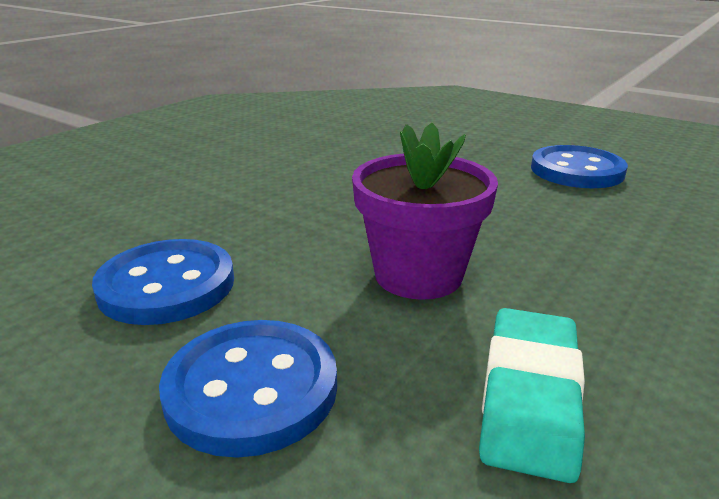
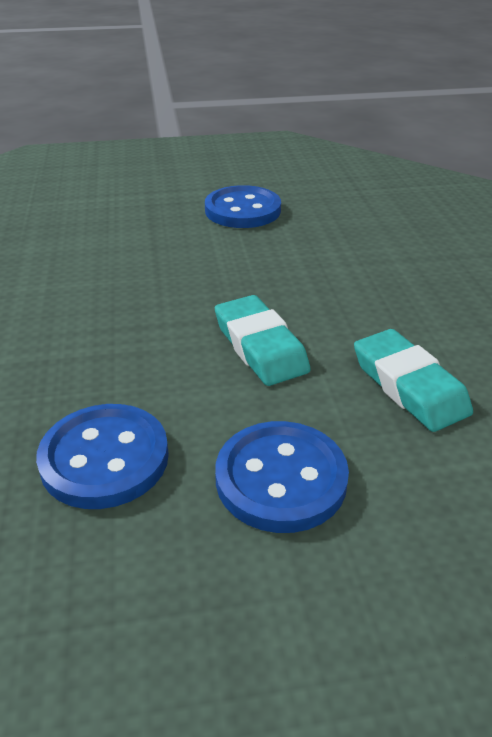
camera: 45 degrees left, 10 degrees up
(418, 275) = (260, 346): purple flower pot -> turquoise eraser

